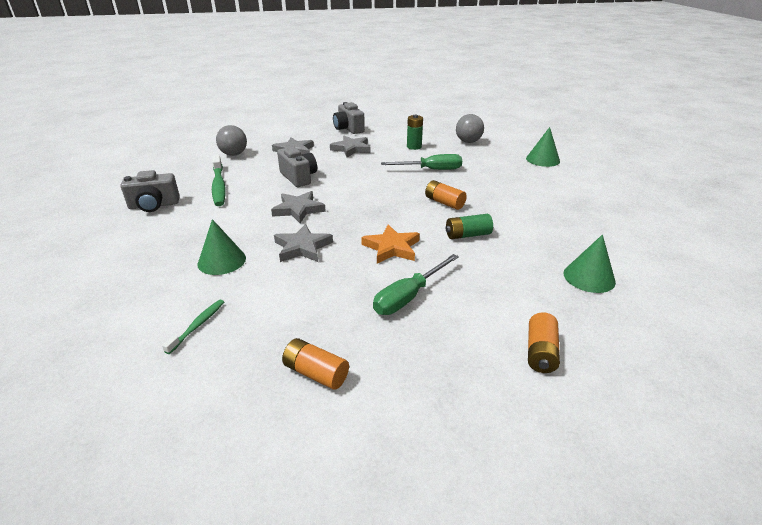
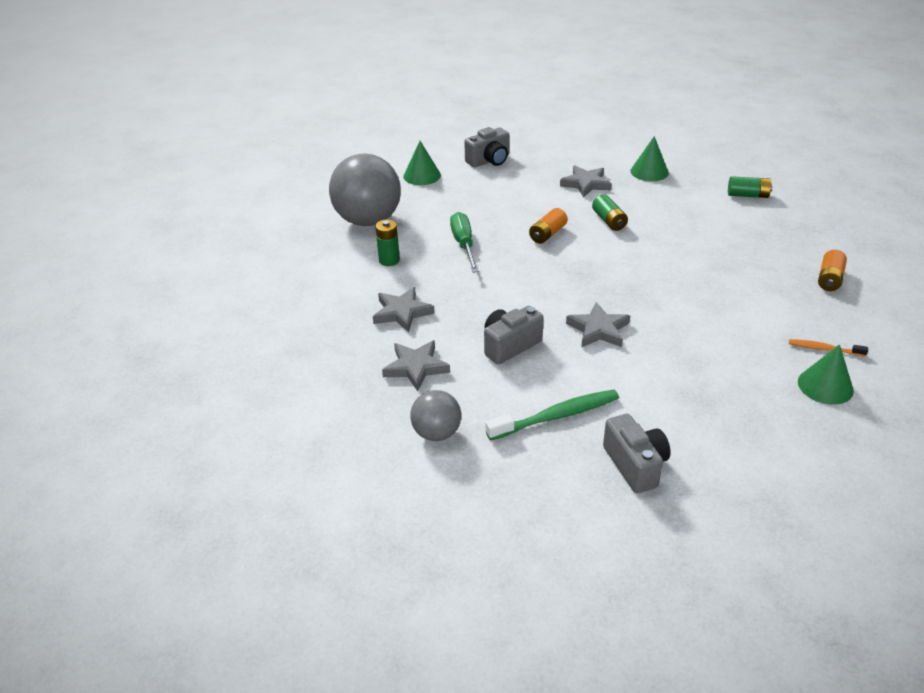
camera: 95 degrees left, 5 degrees up
(197, 325) = (824, 349): green toothbrush -> orange toothbrush
(221, 261) = (727, 362): green cone -> green cone (825, 386)
(302, 247) = (676, 313): grey star -> grey star (586, 184)
(348, 129) = (314, 326): grey camera -> grey camera (489, 160)
(391, 248) = (650, 260): orange star -> none
(408, 297) = (719, 247): green screwdriver -> none
(468, 142) = (368, 220): grey ball -> grey ball, size x1.89
(540, 352) = (747, 195): orange battery -> green battery

